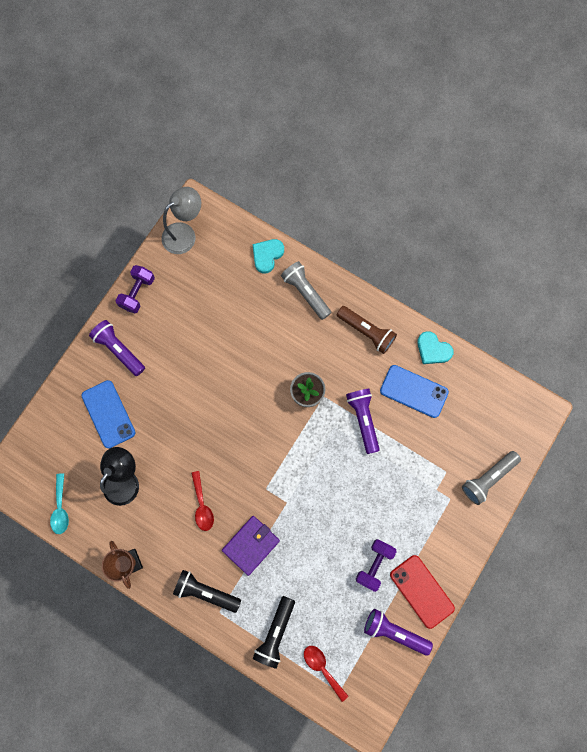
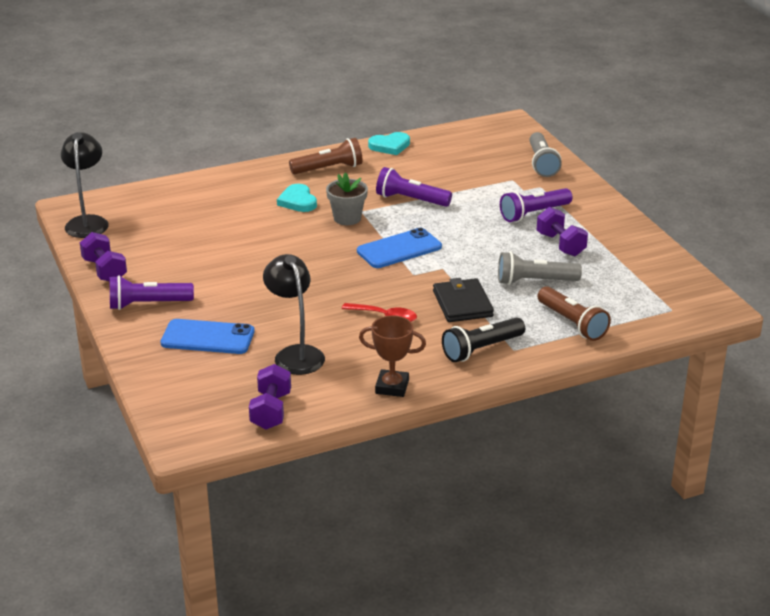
camera: 55 degrees left, 45 degrees down
(60, 508) = (271, 411): turquoise spoon -> purple dumbbell
(185, 234) = (88, 222): grey lamp -> black lamp
(251, 545) = (462, 304): purple wallet -> black wallet
(267, 255) = (180, 189): turquoise heart -> turquoise heart (298, 201)
(275, 632) = (572, 323): black flashlight -> brown flashlight
(306, 293) = (247, 183): grey flashlight -> grey flashlight (535, 281)
(322, 668) = (638, 310): red spoon -> none
(394, 631) = (640, 258): purple flashlight -> purple flashlight (534, 214)
(414, 391) = (416, 167): blue phone -> blue phone (399, 249)
(422, 591) = (614, 230): red phone -> none

